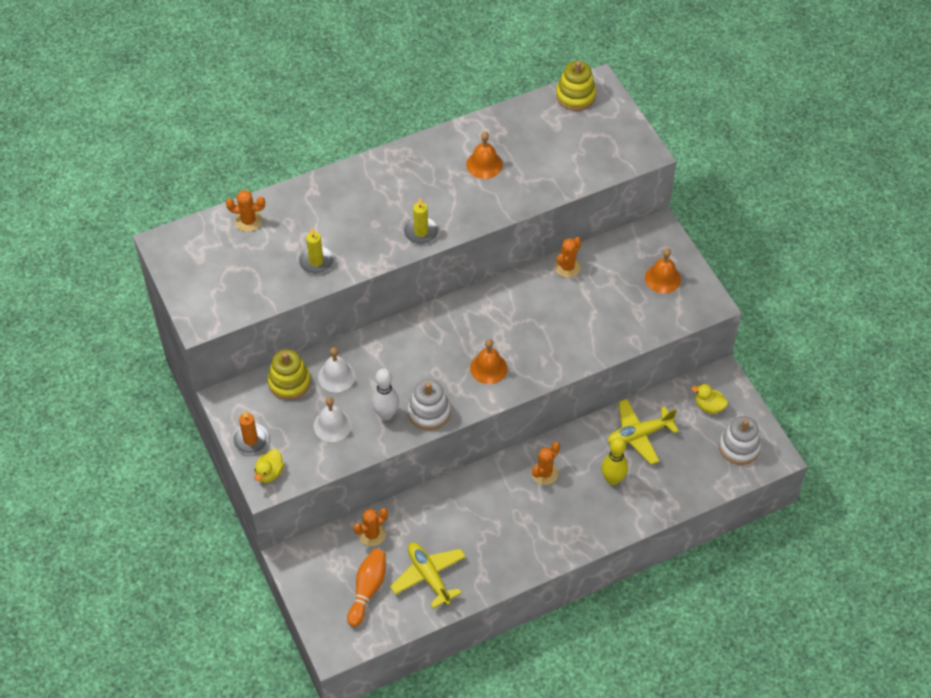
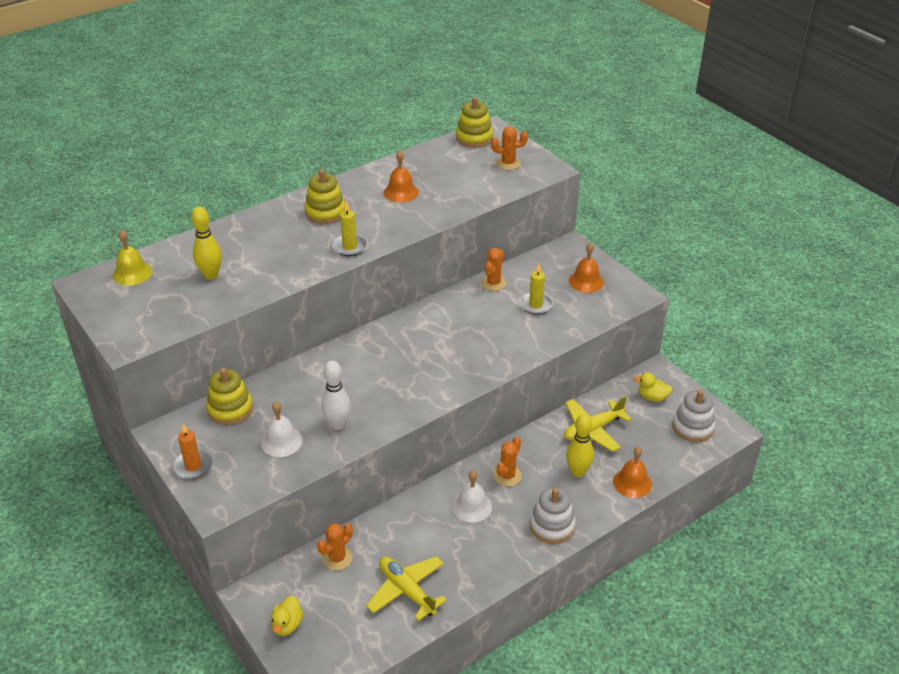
camera: 10 degrees left, 15 degrees down
(209, 236) = (132, 273): none -> yellow bell
(248, 221) = (172, 257): orange cactus -> orange cactus (508, 163)
(269, 473) = (217, 495): yellow duck -> yellow duck (287, 625)
(283, 249) = (211, 275): none -> yellow bowling pin
(316, 261) = (246, 281): yellow candle -> yellow candle (535, 305)
(336, 376) = (280, 397): white bell -> white bell (472, 506)
(367, 590) = (341, 615): orange bowling pin -> none
(403, 182) = (325, 212): none -> yellow stacking toy
(429, 412) = (382, 416): white stacking toy -> white stacking toy (552, 526)
(488, 368) = (436, 371): orange bell -> orange bell (632, 483)

